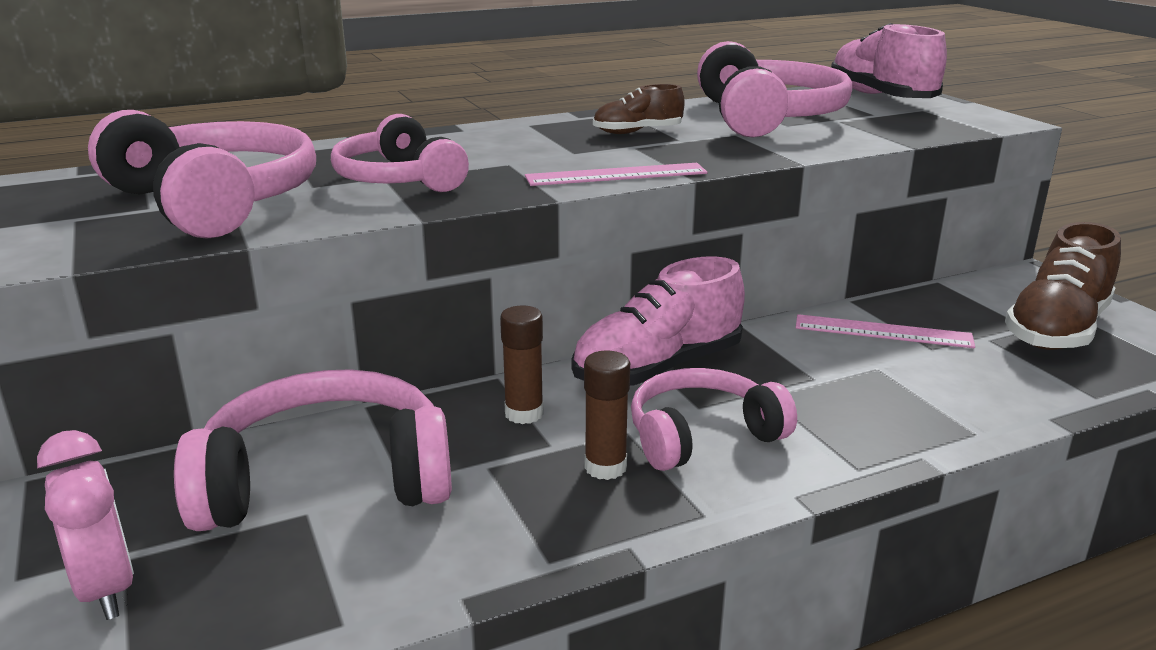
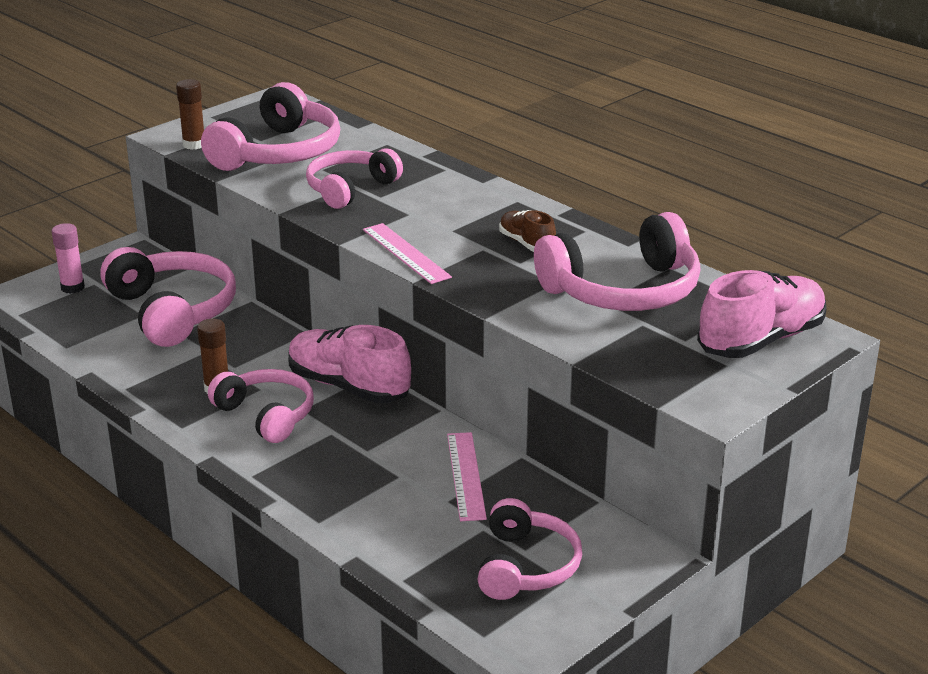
camera: 70 degrees right, 5 degrees up
(106, 589) = (72, 287): pink clock -> pink glue stick
(524, 413) = (265, 351): brown glue stick -> brown glue stick (194, 144)
(1057, 329) = (526, 566): brown shoe -> pink headphones

